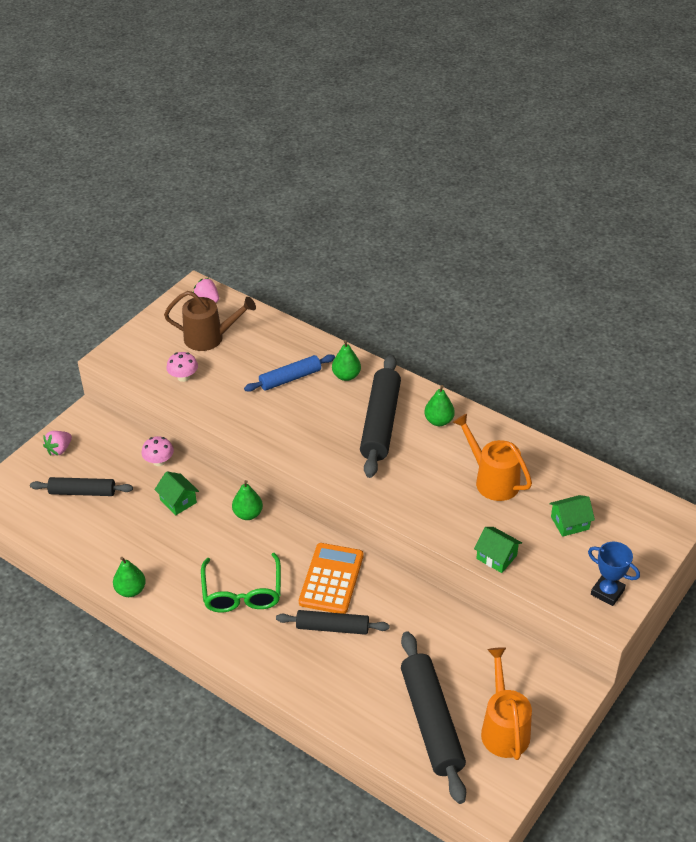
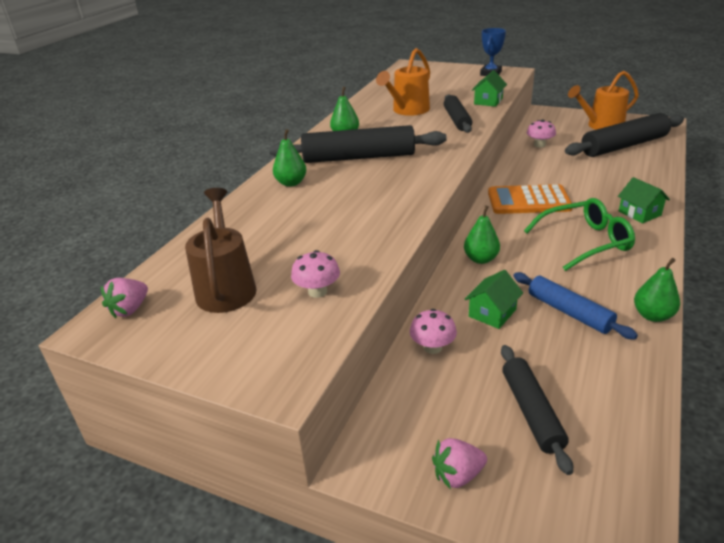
camera: 100 degrees left, 10 degrees down
(59, 449) = (457, 475): pink strawberry -> pink strawberry turned 135 degrees clockwise
(290, 378) = (302, 213): blue rolling pin -> blue rolling pin (569, 312)
(332, 627) = (580, 192): black rolling pin -> black rolling pin (457, 120)
(463, 638) = (539, 145): none -> pink mushroom
(570, 523) = (436, 86): green house -> green house (639, 213)

